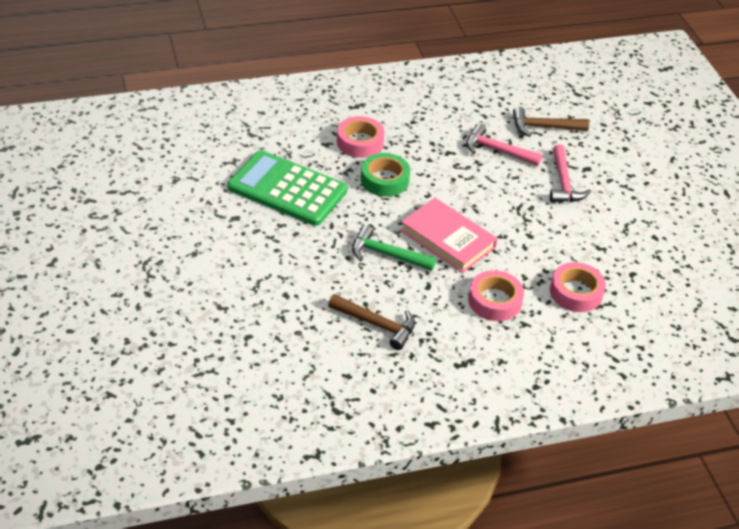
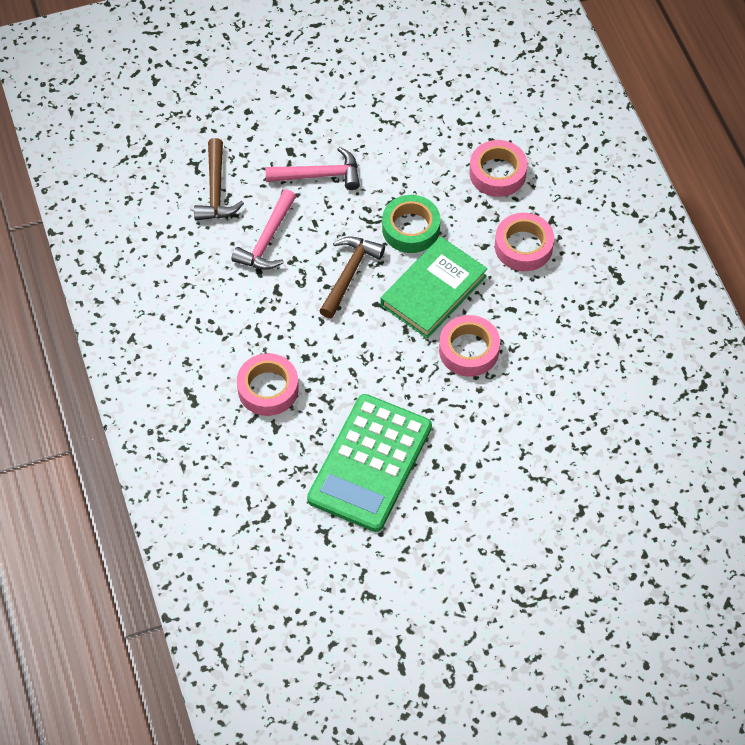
camera: 90 degrees left, 15 degrees up
(376, 324) = (578, 355): brown hammer -> brown hammer (349, 274)
(384, 180) = (338, 358): green tape -> green tape (410, 228)
(387, 254) = (469, 350): green hammer -> pink tape
(447, 239) = (433, 291): pink book -> green book

